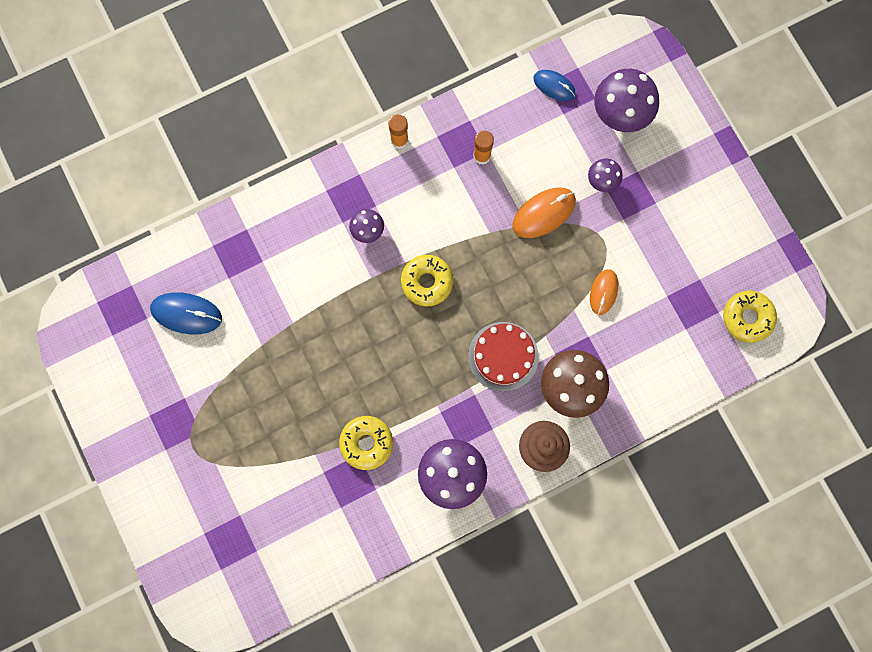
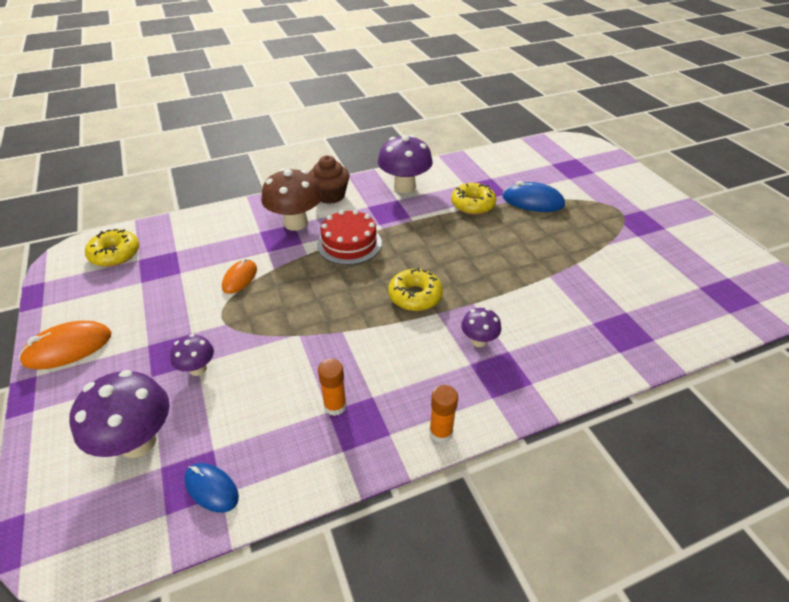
camera: 175 degrees left, 35 degrees down
(186, 314) = (660, 288): blue mouse -> blue mouse (533, 201)
(544, 213) = (277, 343): orange mouse -> orange mouse (68, 348)

